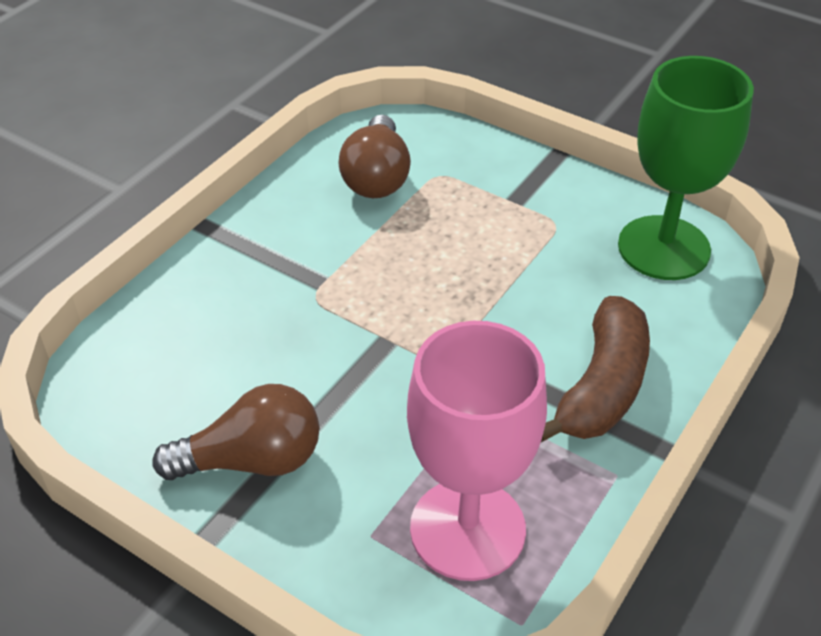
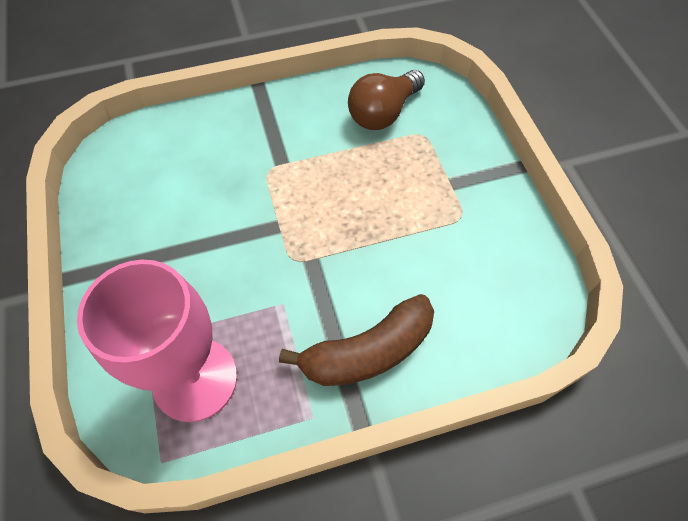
camera: 40 degrees right, 15 degrees up
(252, 460) = (137, 248): brown light bulb -> none
(663, 248) = (517, 284): green goblet -> none

